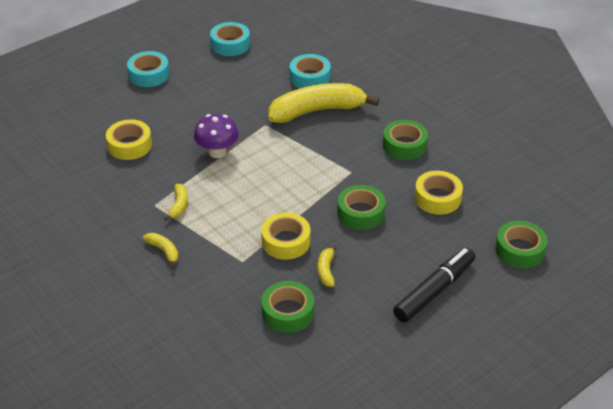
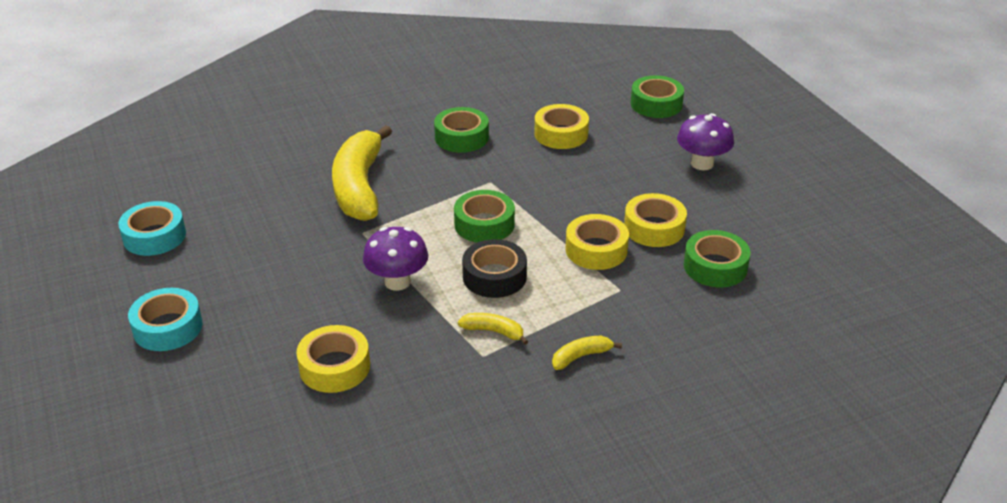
camera: 75 degrees left, 5 degrees down
(237, 195) = (494, 276): none -> black tape
(310, 77) = (285, 181): turquoise tape -> none
(326, 270) = (654, 228): yellow banana -> yellow tape
(361, 213) = (565, 187): green tape -> green tape (484, 224)
(434, 291) = (702, 163): black marker -> purple mushroom

